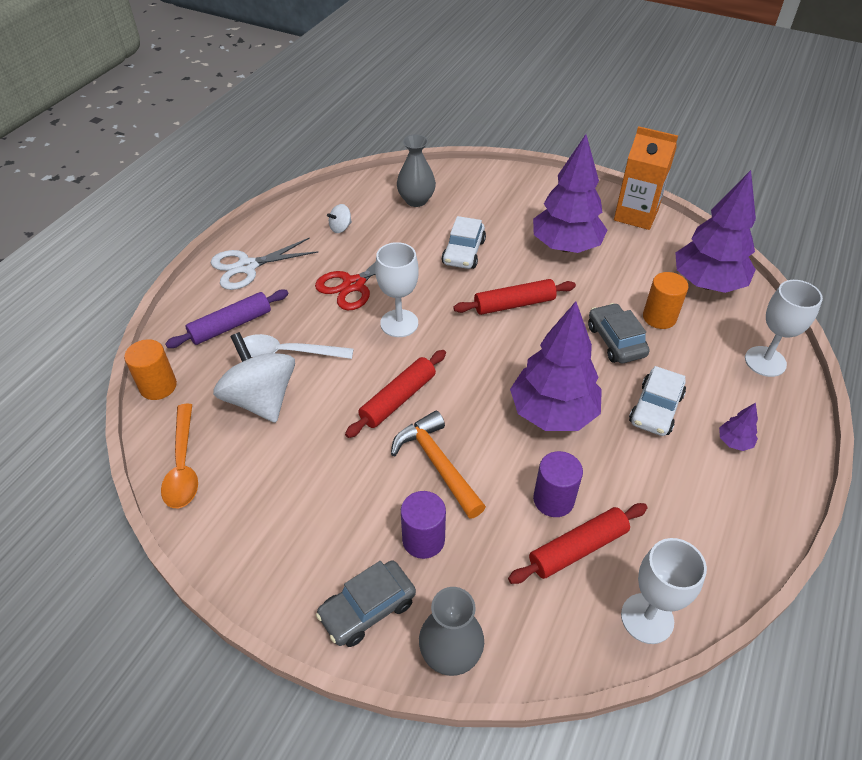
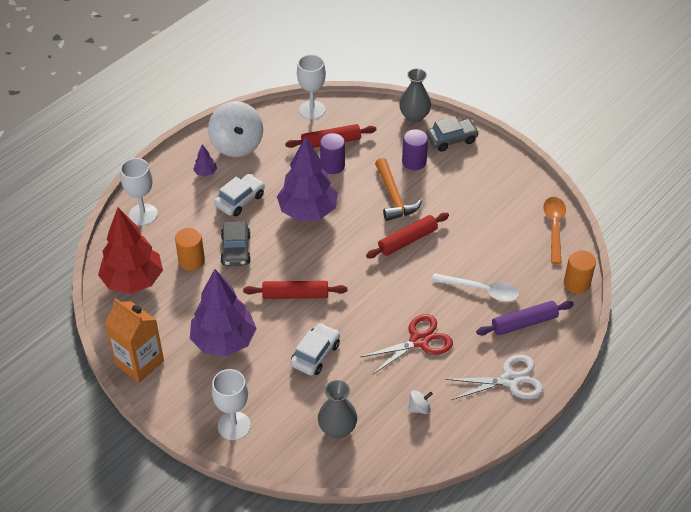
camera: 165 degrees left, 0 degrees up
(261, 399) = (502, 259): white spinning top -> white spinning top (237, 145)
(399, 323) = (391, 297): white goblet -> white goblet (234, 426)
(707, 284) = (133, 280): purple tree -> red tree

